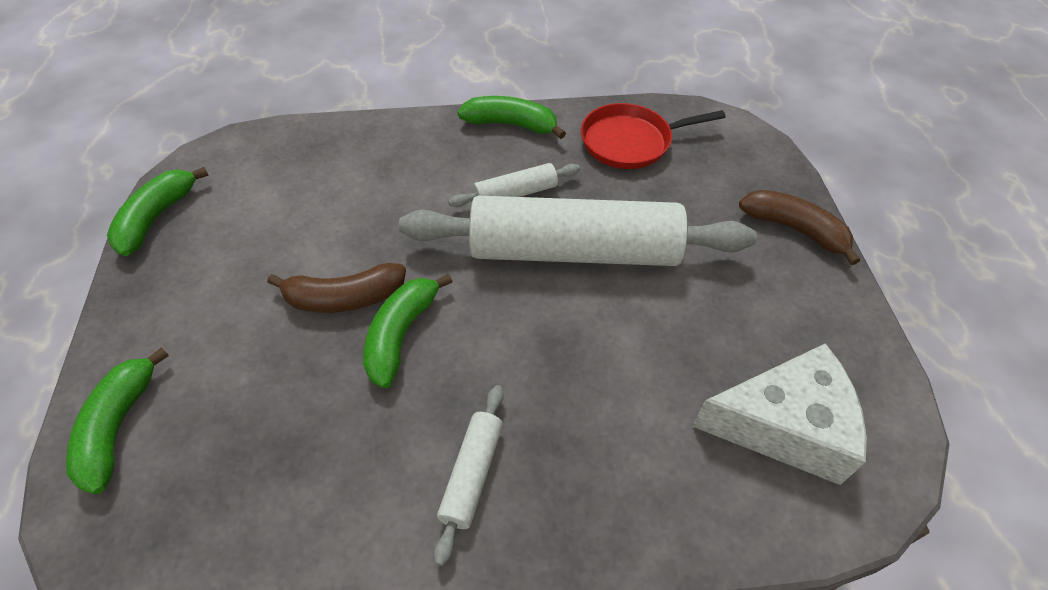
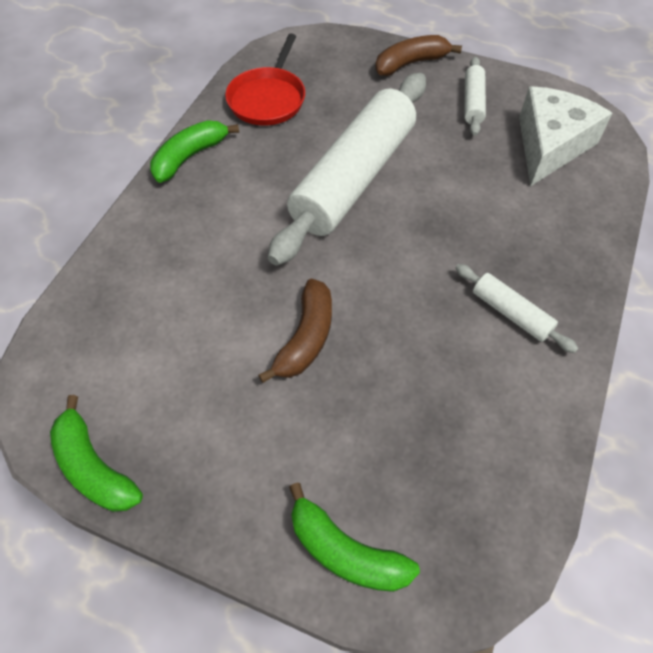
camera: 60 degrees left, 5 degrees up
(401, 334) = (367, 312): green banana -> none
(515, 193) = (271, 186): white rolling pin -> white rolling pin (473, 102)

